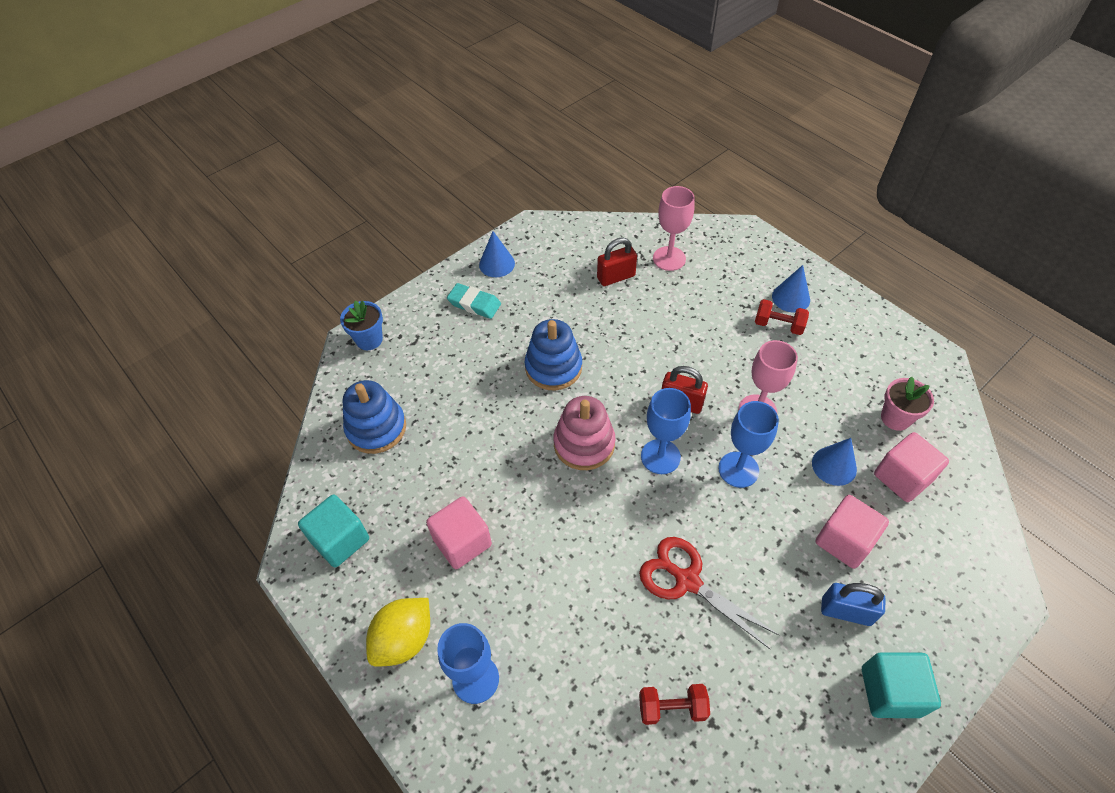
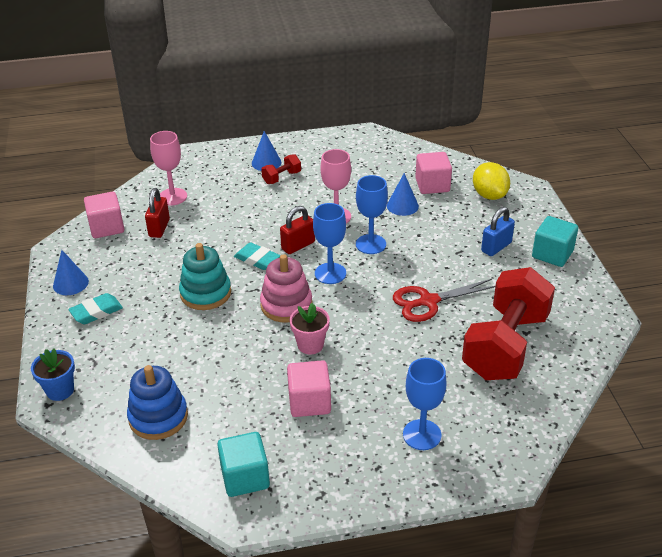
camera: 60 degrees left, 15 degrees down
(404, 639) = (363, 465): yellow lemon -> yellow lemon (489, 195)
(553, 367) = (205, 293): blue stacking toy -> turquoise stacking toy
(632, 380) = (257, 259): none -> turquoise eraser
(672, 707) = (505, 345): red dumbbell -> red dumbbell, size x2.45
(844, 541) = (453, 226): pink cube -> pink cube (107, 227)
(895, 418) = (392, 168): pink flower pot -> pink flower pot (310, 345)

